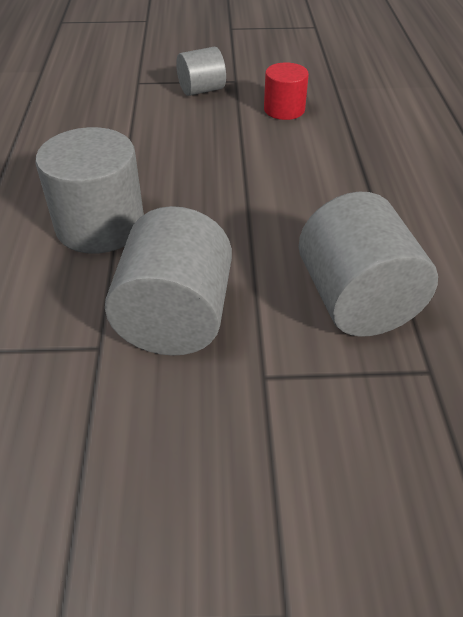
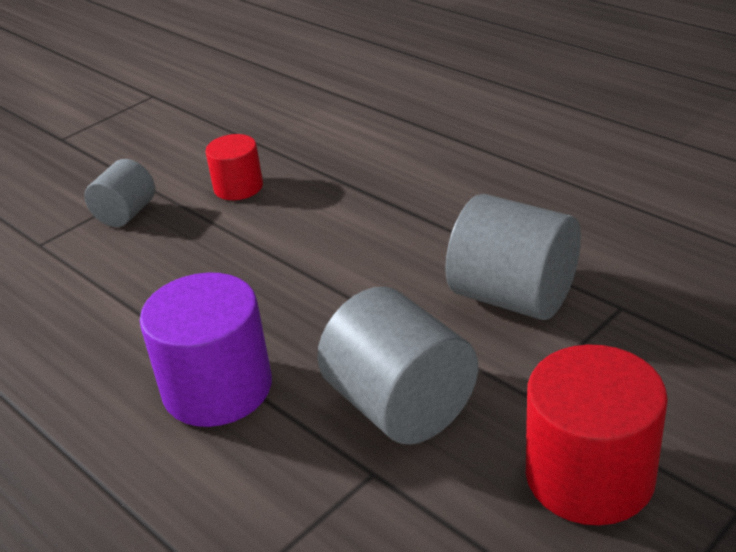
camera: 40 degrees left, 10 degrees down
(100, 225) = (217, 388): grey cylinder -> purple cylinder
(218, 476) = (589, 476): none -> red cylinder

